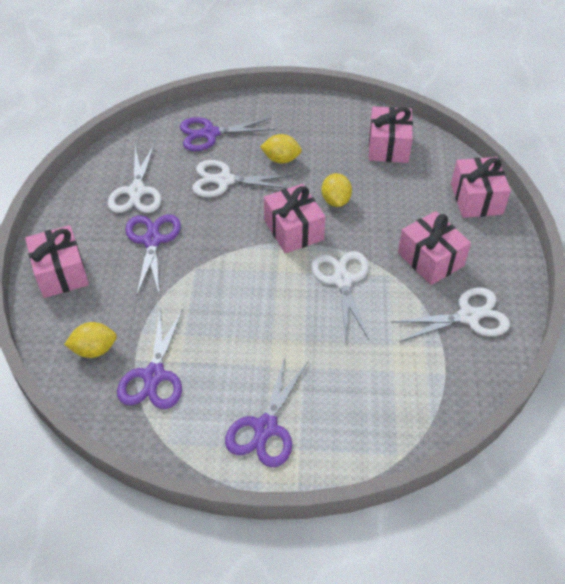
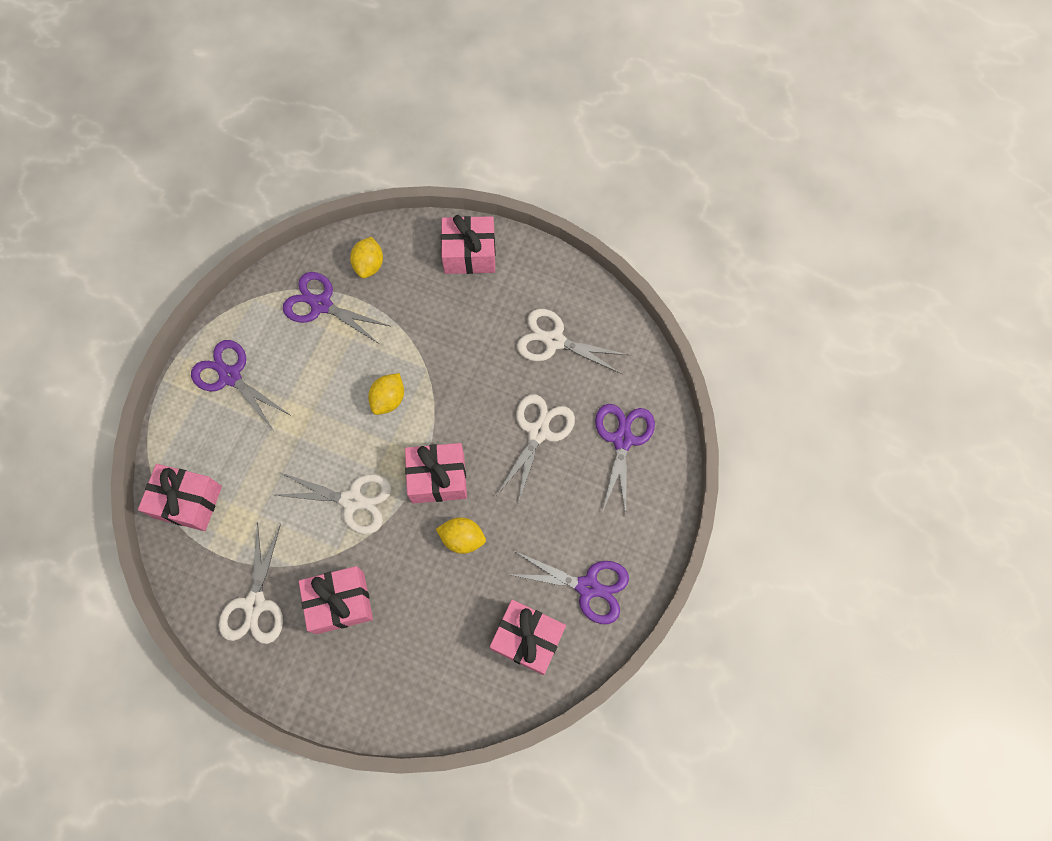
camera: 110 degrees right, 20 degrees up
(152, 241) = (478, 339): purple scissors -> purple scissors (588, 587)
(281, 159) = (550, 503): yellow lemon -> yellow lemon (389, 399)
(476, 199) = (402, 702): pink gift -> pink gift (188, 502)

